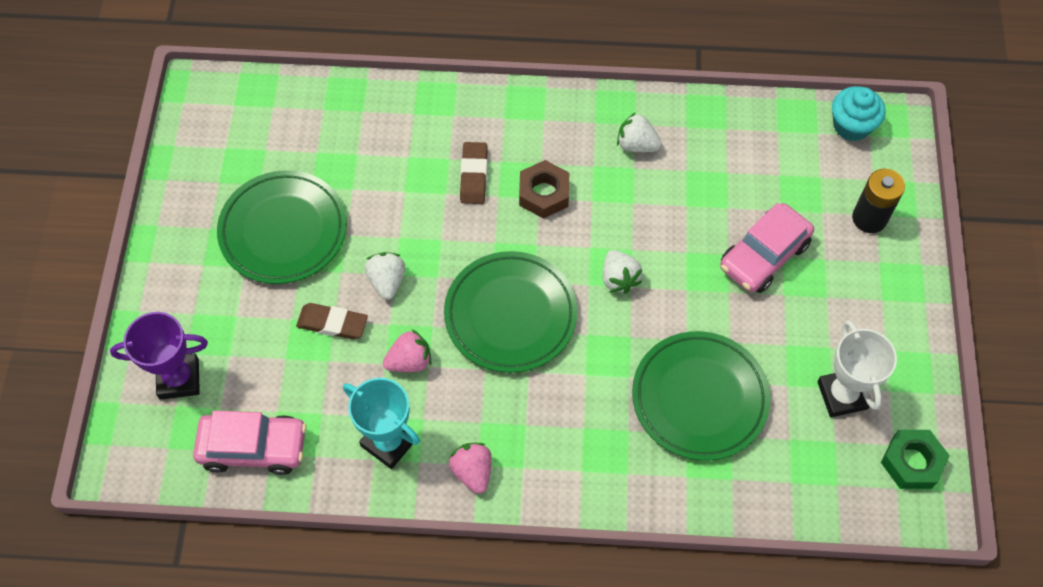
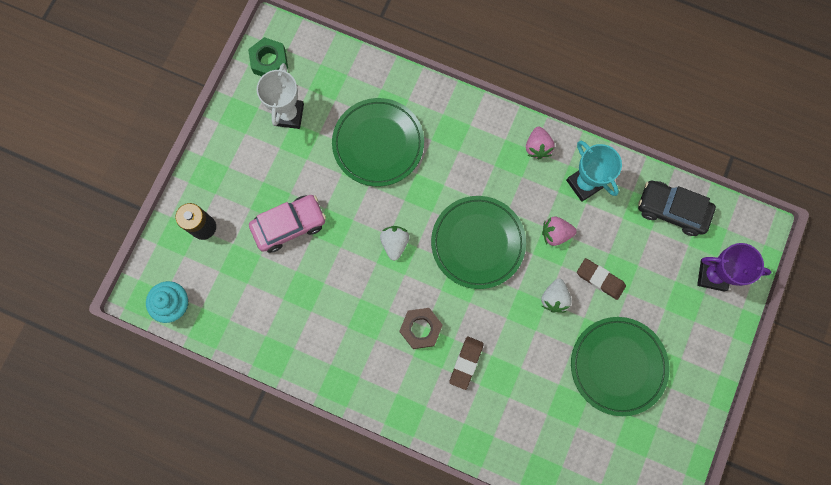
camera: 160 degrees left, 15 degrees up
(253, 447) = (672, 210): pink car -> black car
(636, 145) = (337, 345): white strawberry -> none

